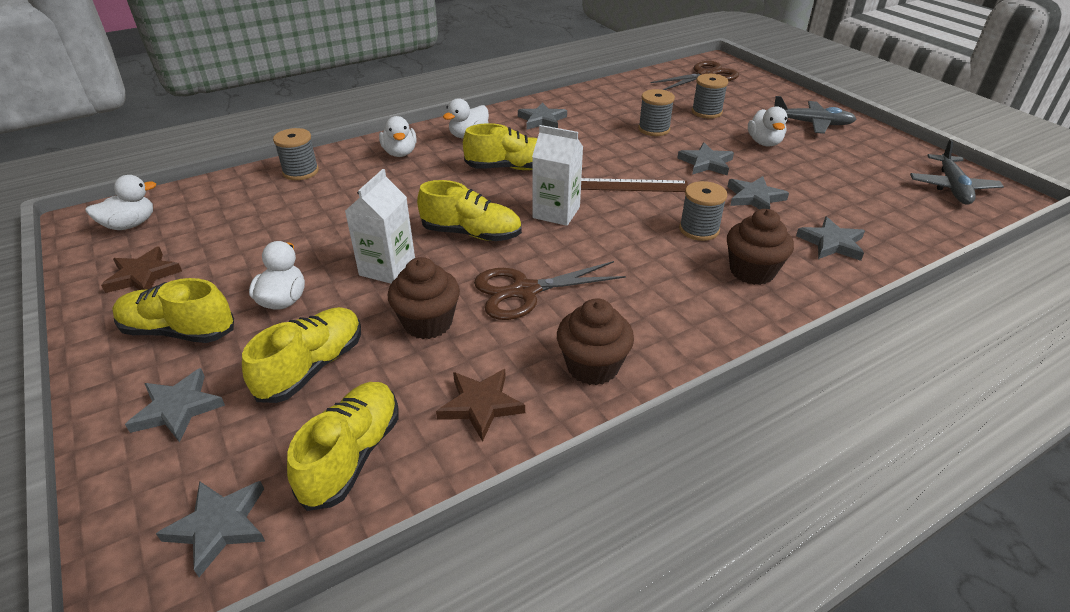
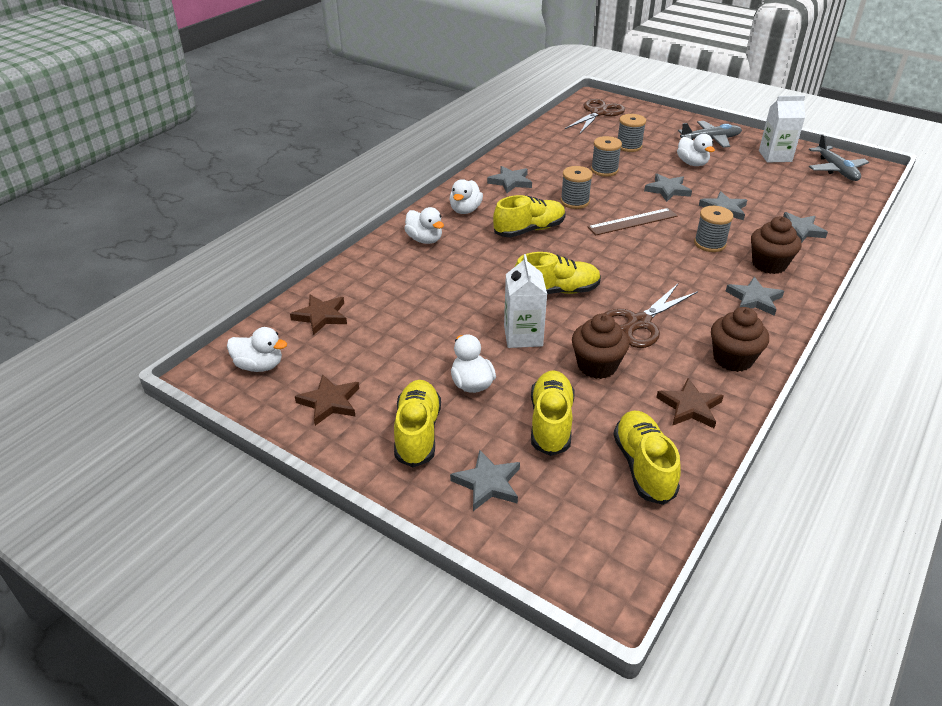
camera: 25 degrees left, 0 degrees up
(130, 225) = (259, 366): white duck -> white duck turned 75 degrees clockwise
(179, 331) = (417, 433): yellow shoe -> yellow shoe turned 105 degrees clockwise
(219, 526) = (608, 539): grey star -> grey star (754, 299)
(231, 196) = (321, 316): none -> brown star
(300, 172) = (357, 278): grey spool -> grey spool (574, 201)
(556, 212) = (601, 257): white carton -> white carton (775, 156)

